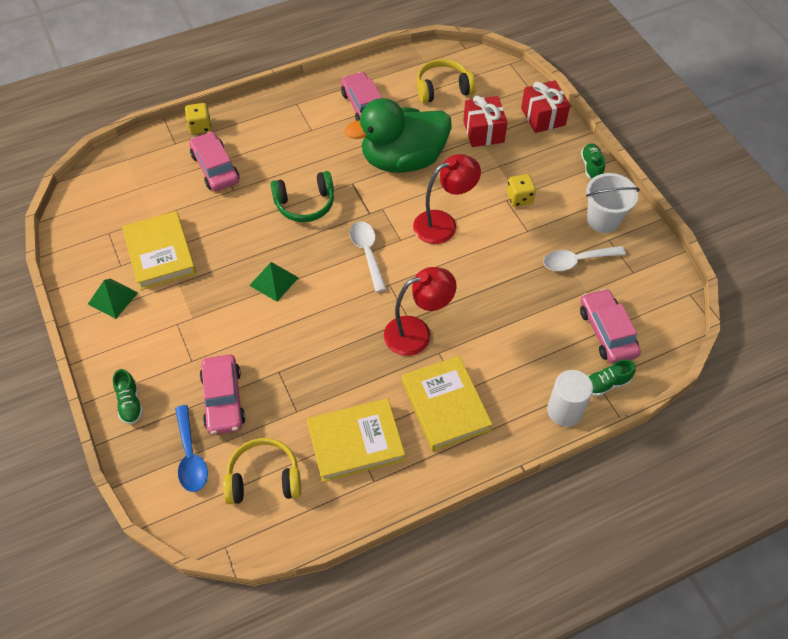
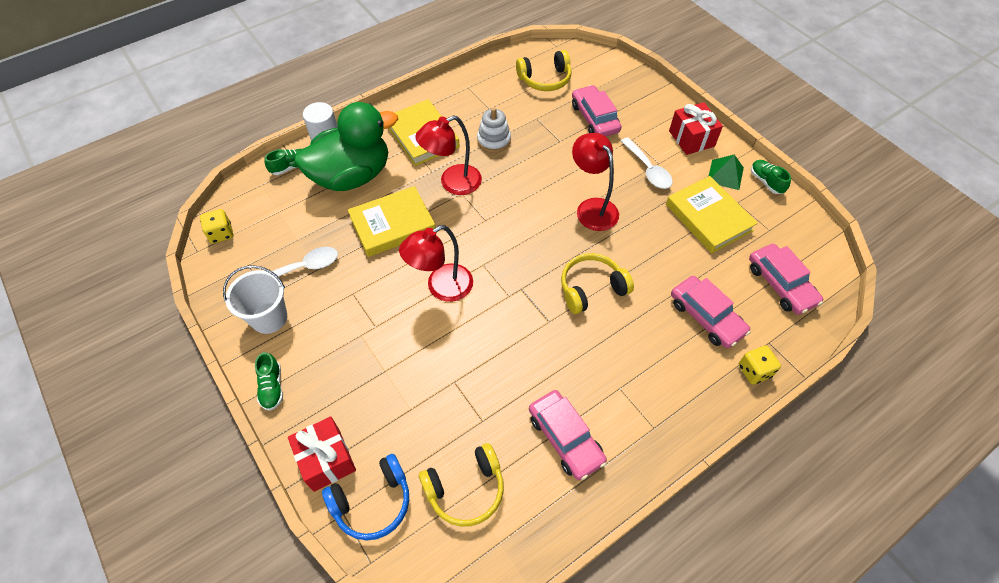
camera: 170 degrees right, 0 degrees up
(130, 403) = (662, 107): green shoe -> green shoe (766, 182)
(191, 456) = (601, 84): blue spoon -> none
(274, 281) = (592, 208): green pyramid -> red lamp
(305, 204) = (591, 288): green headphones -> yellow headphones
(356, 442) = (486, 106): yellow book -> yellow book (392, 224)
(358, 385) = (494, 140): none -> white stacking toy
(367, 253) = (513, 246): white spoon -> white spoon (648, 169)
(402, 160) = (499, 361): green duck -> green duck (352, 176)
(483, 131) = (405, 421): red gift -> red gift (691, 138)
(508, 90) = (372, 502): none -> blue headphones
(519, 198) = (360, 331): yellow dice -> yellow dice (221, 234)
(607, 332) = (284, 206): pink car -> pink car (781, 284)

